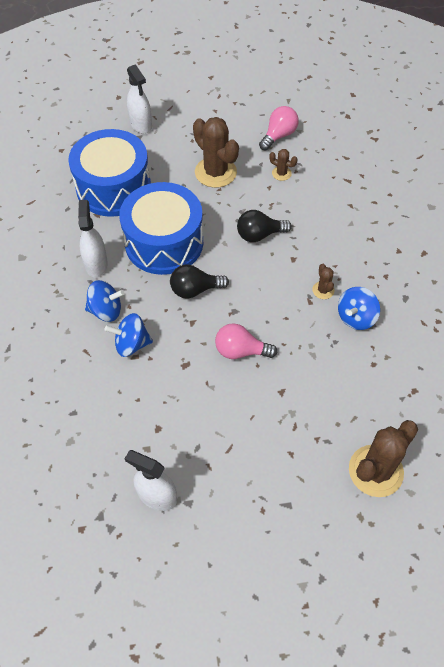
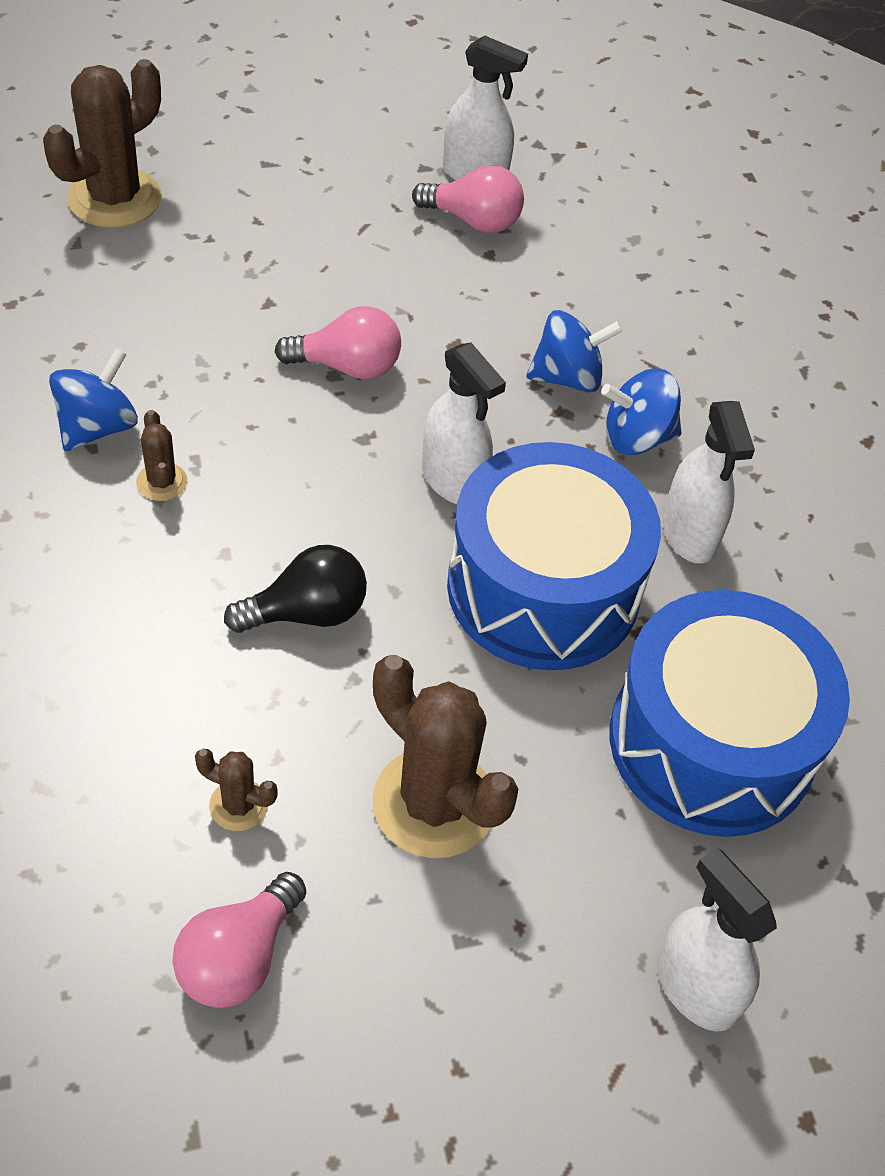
camera: 170 degrees right, 5 degrees down
(163, 455) = (473, 221): none -> pink light bulb
(195, 289) = (453, 480): black light bulb -> white spray bottle

